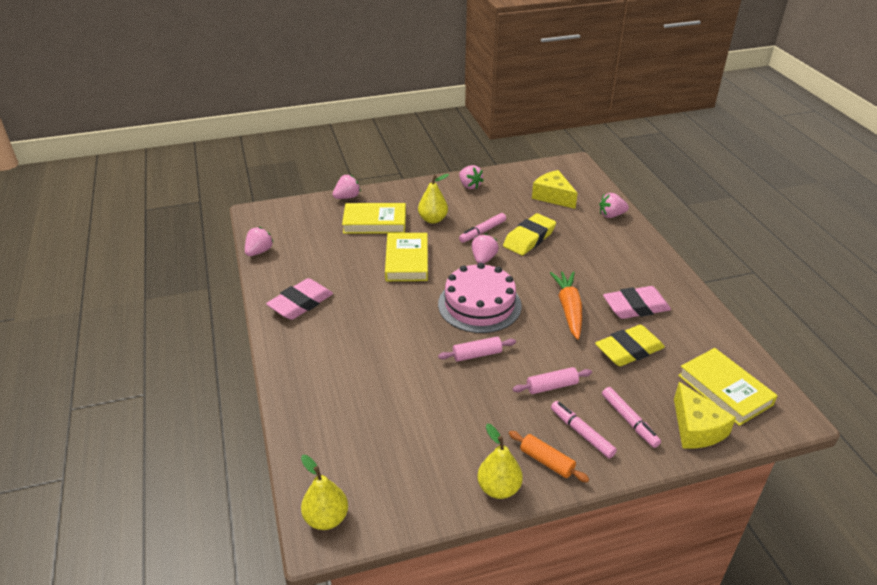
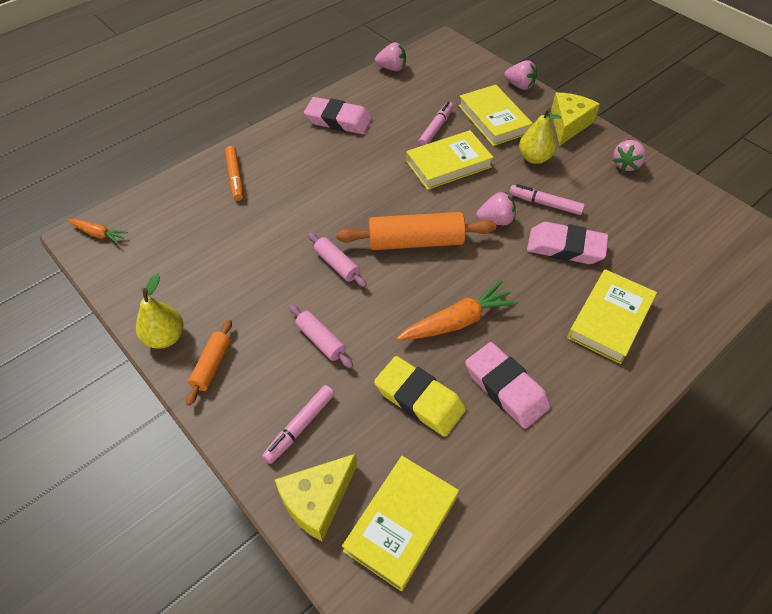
camera: 65 degrees right, 15 degrees up
(322, 391) = (235, 177): none -> orange marker
(326, 518) = (99, 234): yellow pear -> orange carrot
(479, 304) = (415, 242): pink cake -> orange rolling pin
(529, 238) = (565, 247): yellow eraser -> pink eraser
(553, 196) = (674, 244): yellow cheese -> yellow cheese (568, 124)
(581, 433) = (263, 385): pink marker -> pink marker (436, 128)
(600, 244) = (610, 319): none -> yellow book
(611, 215) = (686, 315): pink strawberry -> none

